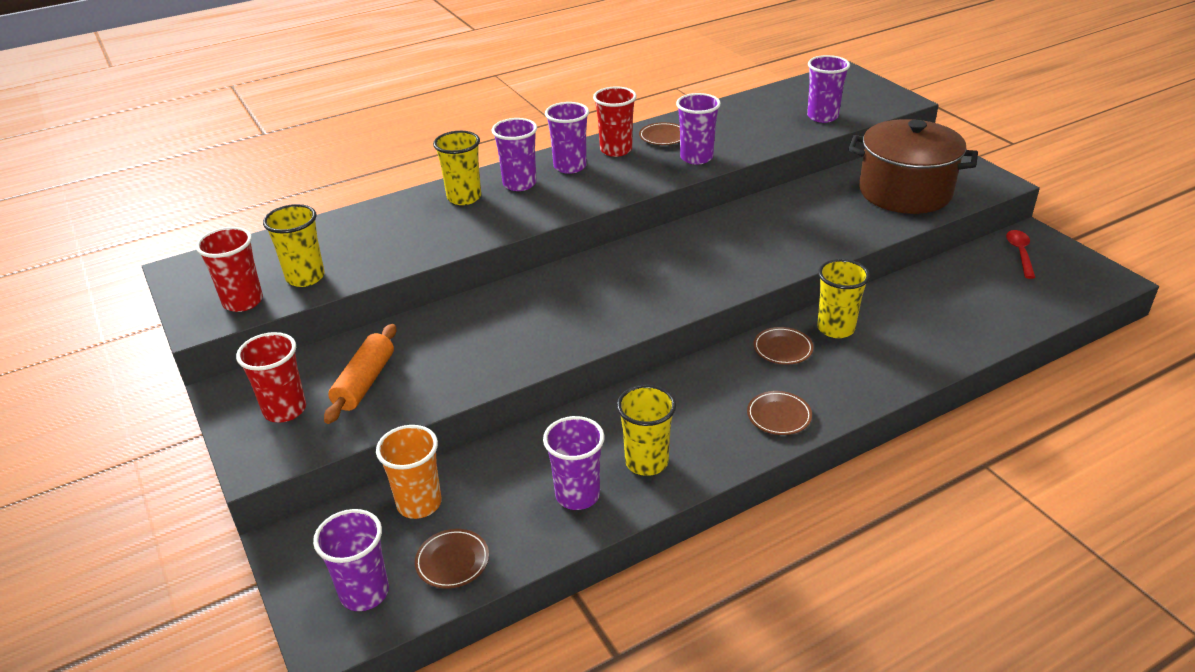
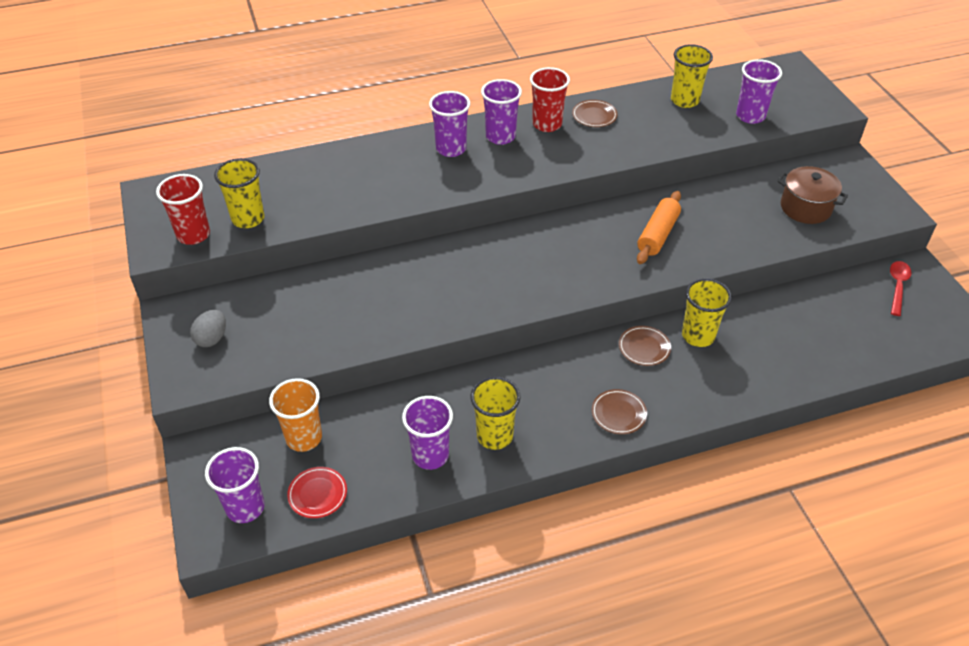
camera: 10 degrees right, 10 degrees up
(285, 410) = (212, 338): red cup -> grey egg
(365, 382) = (280, 324): orange rolling pin -> orange rolling pin (658, 235)
(452, 561) = (317, 494): brown plate -> red plate
(464, 197) = (399, 156): yellow cup -> yellow cup (684, 100)
(696, 157) = (617, 145): purple cup -> none
(905, 192) = (805, 208): brown pot -> brown pot, size x0.59

